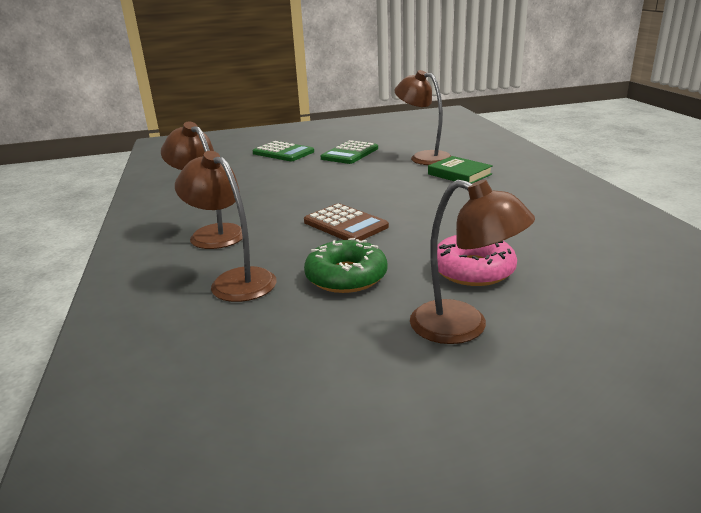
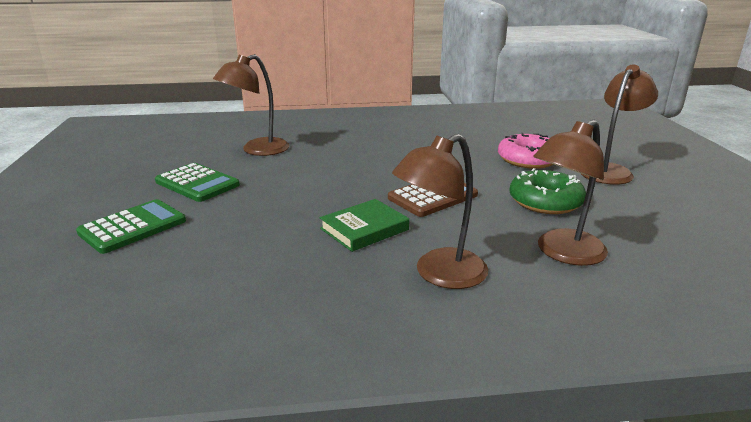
camera: 85 degrees left, 0 degrees up
(459, 174) = (324, 142): green book -> green book (364, 229)

